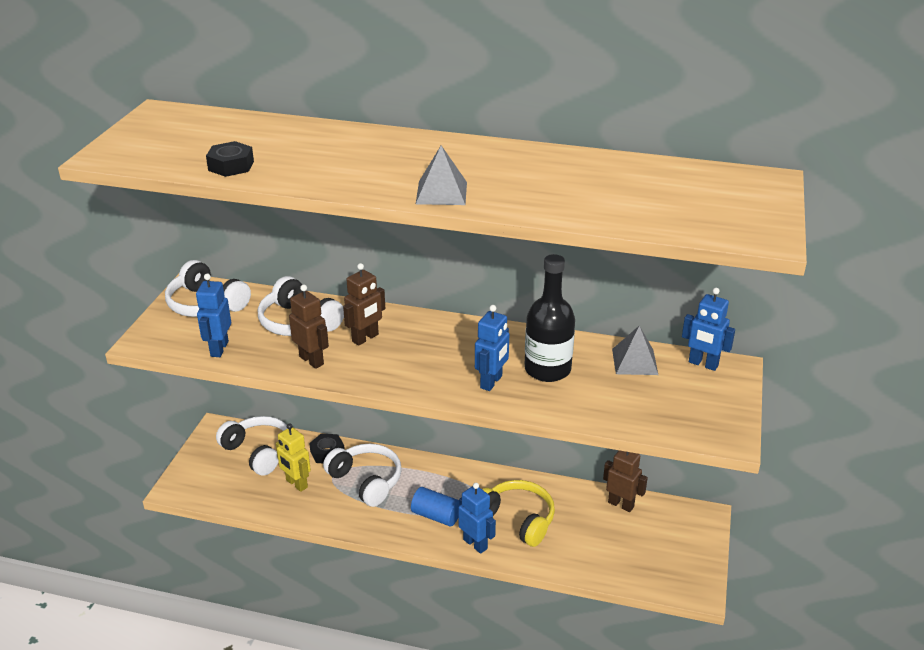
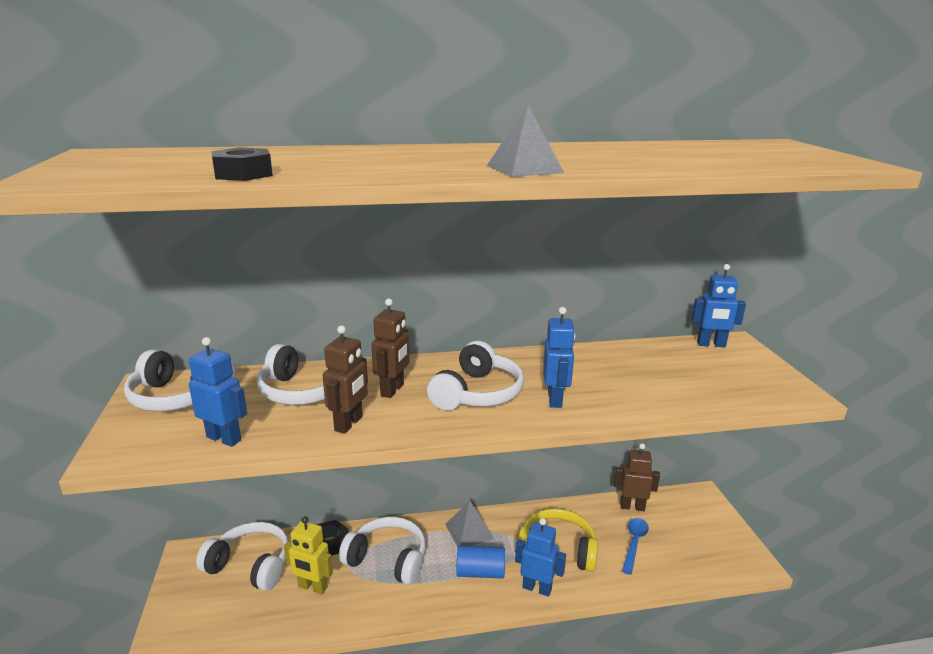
camera: 25 degrees left, 10 degrees down
(219, 349) = (224, 438): blue robot -> blue robot turned 135 degrees clockwise
(312, 360) = (349, 424): brown robot -> brown robot turned 90 degrees clockwise
(431, 359) = (477, 393): none -> white headphones
(547, 369) = (594, 377): black bottle -> none
(594, 537) = (634, 543): none -> blue spoon
(634, 361) = (658, 354): grey pyramid -> grey pyramid (469, 531)

